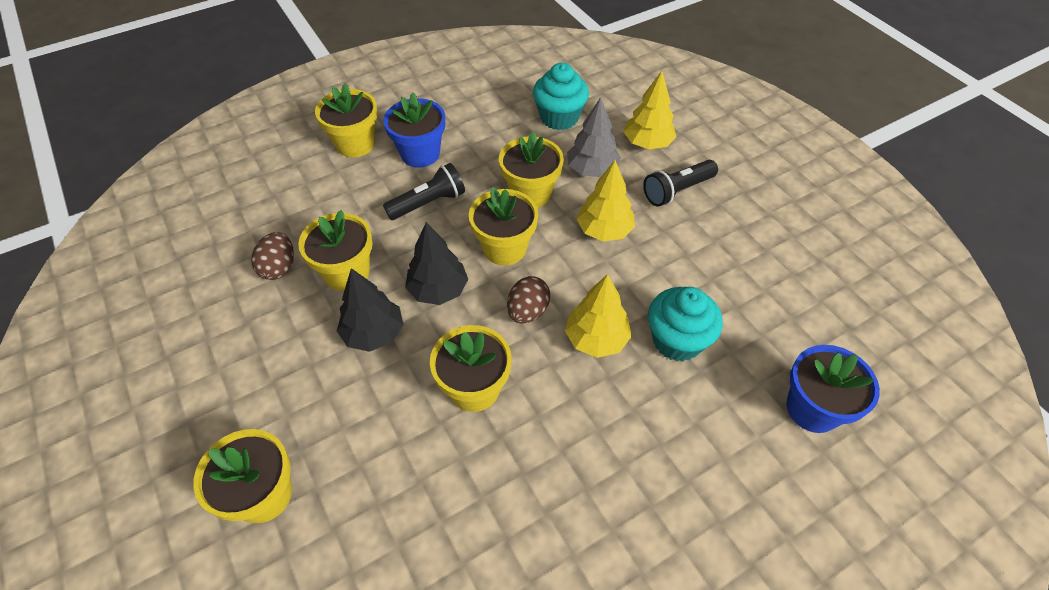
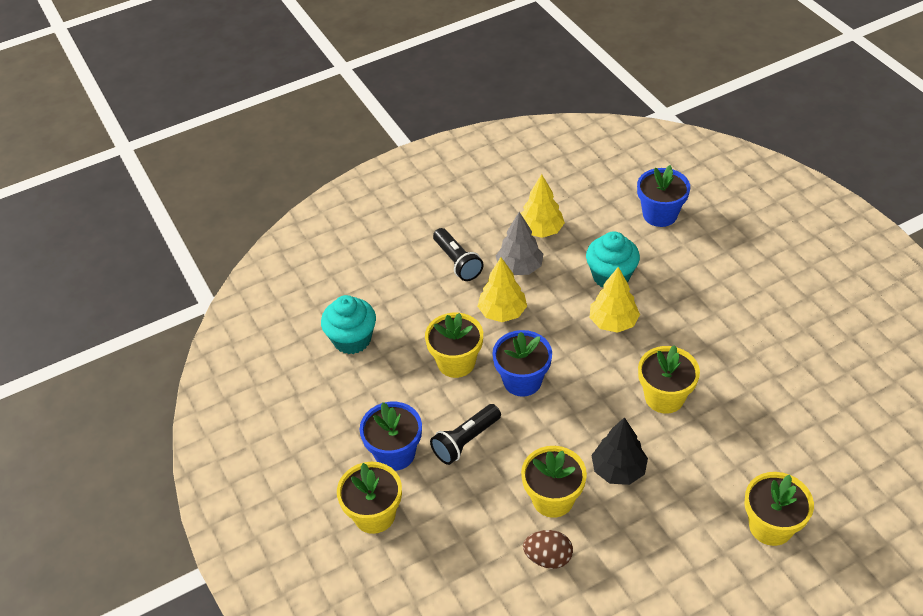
camera: 85 degrees left, 5 degrees down
(428, 203) = (465, 441): black flashlight -> black flashlight turned 105 degrees counterclockwise
(438, 290) = (570, 426): black tree -> none
(504, 248) = (522, 381): yellow flower pot -> blue flower pot
(527, 311) = (589, 364): brown egg -> none
(592, 170) = (428, 317): grey tree -> grey tree (519, 267)
(647, 143) = (396, 277): yellow tree -> yellow tree (541, 230)

